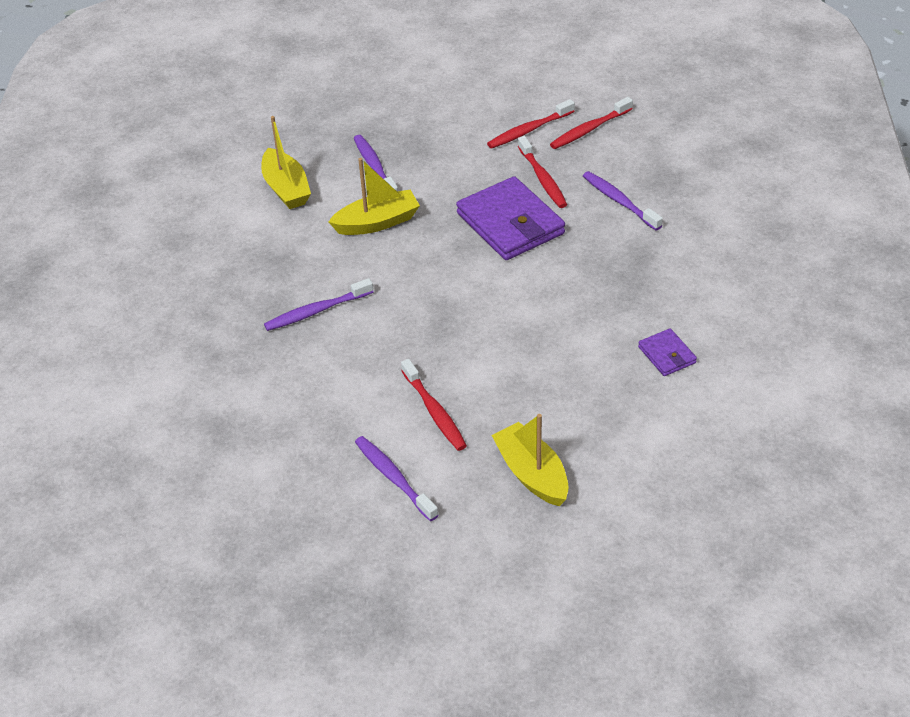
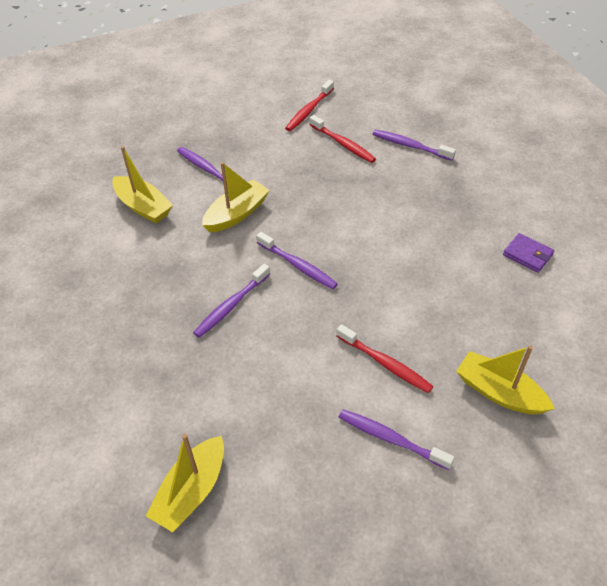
camera: 25 degrees left, 5 degrees up
(185, 458) = (191, 491): none -> yellow boat
(408, 293) = (298, 265): none -> purple toothbrush
(510, 224) = (342, 185): purple wallet -> none
(589, 129) = (352, 99): red toothbrush -> none

